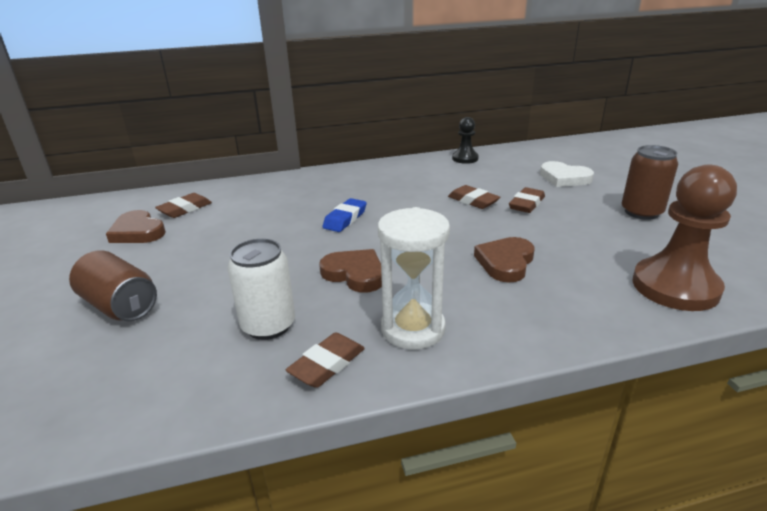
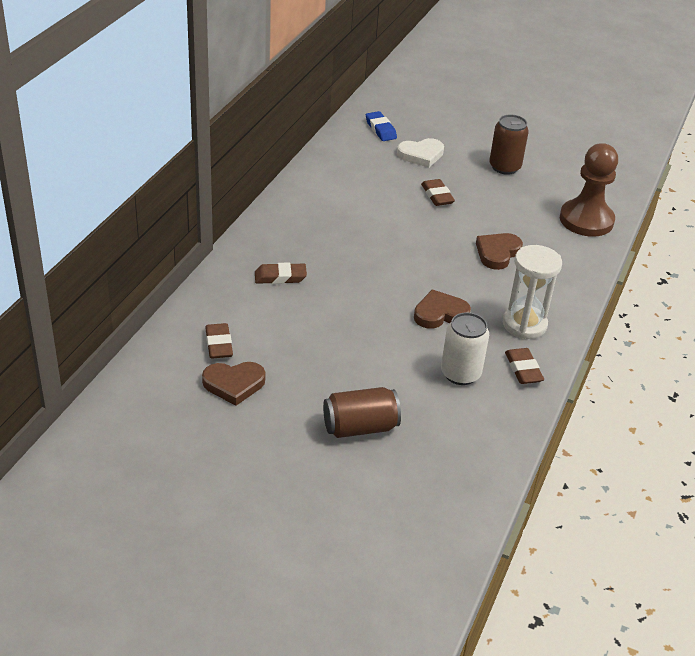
camera: 55 degrees left, 10 degrees up
(345, 219) = (353, 277): blue eraser -> blue eraser (380, 129)
(465, 158) = (323, 167): black pawn -> none
(473, 201) = (402, 211): brown eraser -> brown eraser (280, 277)
(505, 262) = (497, 253): brown heart -> brown heart turned 60 degrees clockwise

